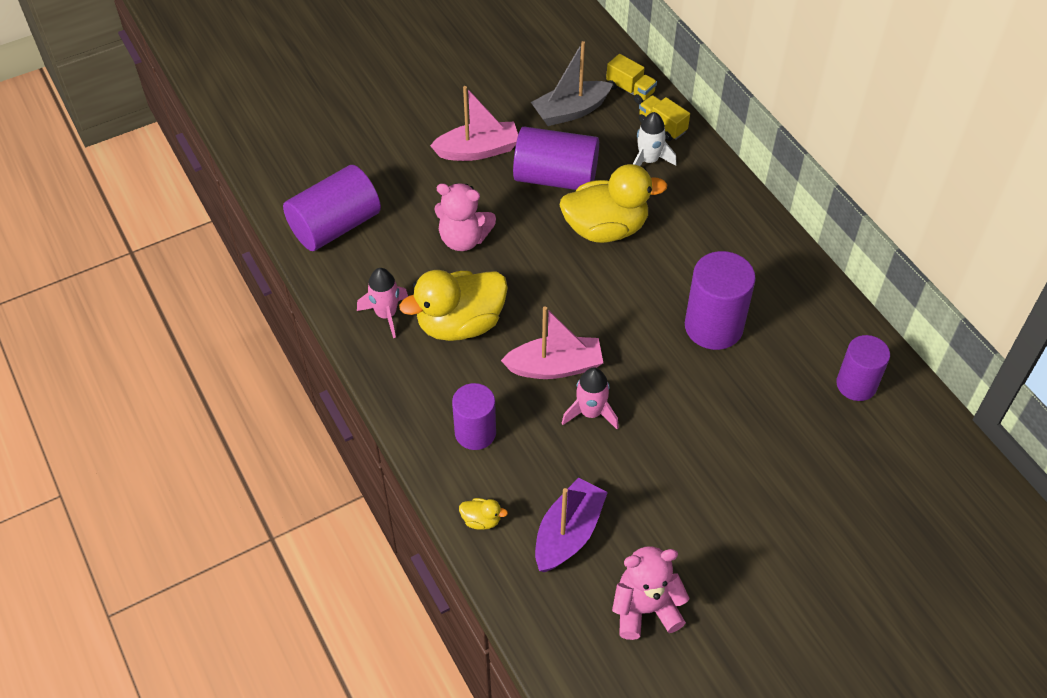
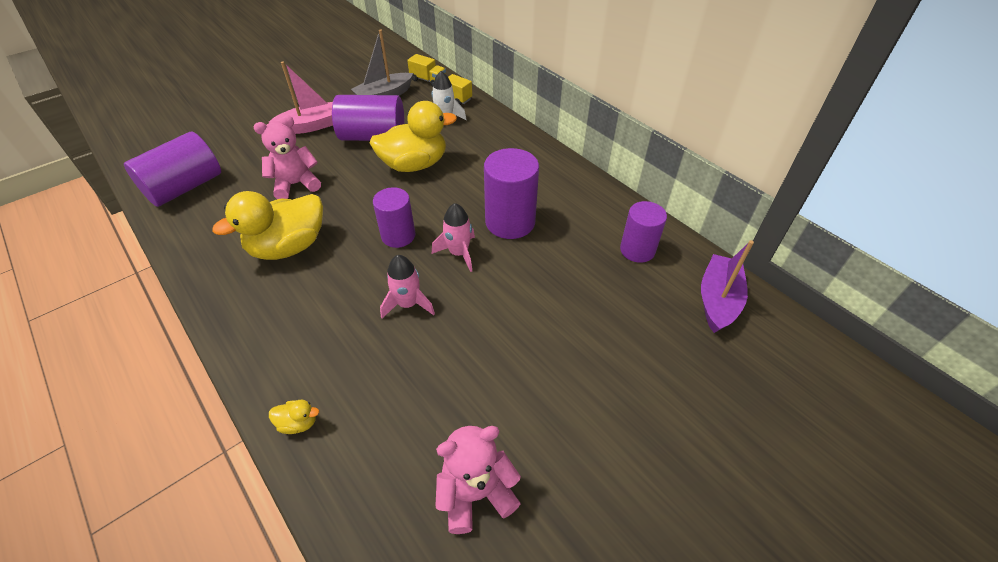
camera: 10 degrees left, 5 degrees down
(386, 314) = (221, 247): pink rocket -> pink rocket (458, 253)
(463, 239) = (296, 184): pink teddy bear -> pink teddy bear turned 150 degrees clockwise
(475, 432) = (297, 337): purple cylinder -> purple cylinder (398, 236)
(555, 367) = (374, 270): pink boat -> none
(568, 533) = (390, 422): purple boat -> purple boat (718, 300)

